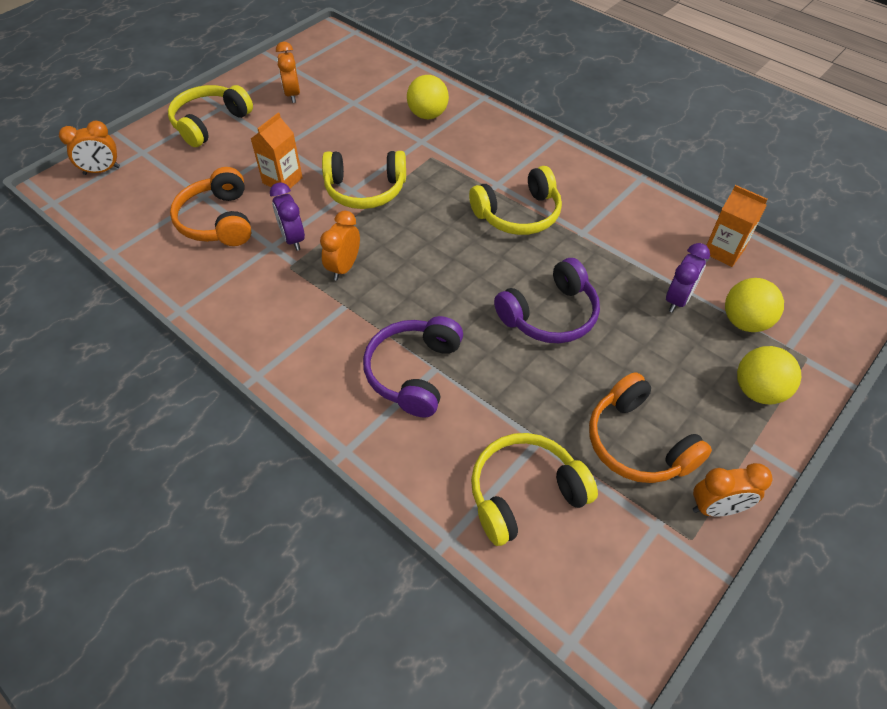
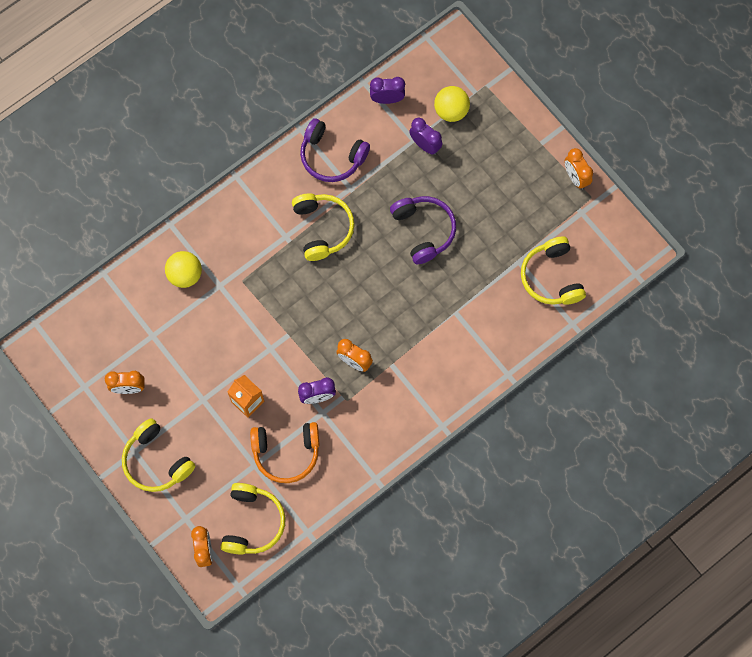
camera: 80 degrees left, 20 degrees up
(365, 190) = (272, 337): yellow headphones -> yellow headphones (252, 522)
(413, 372) = (456, 326): purple headphones -> purple headphones (331, 156)
(638, 443) = (529, 206): orange headphones -> none
(716, 508) = (575, 177): orange clock -> orange clock turned 150 degrees clockwise
(724, 251) = (387, 99): orange carton -> purple clock
(758, 391) = (504, 125): yellow ball -> none

